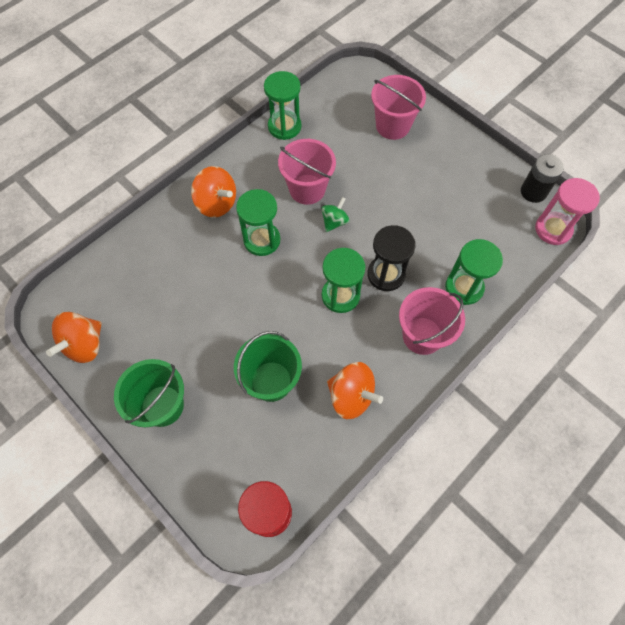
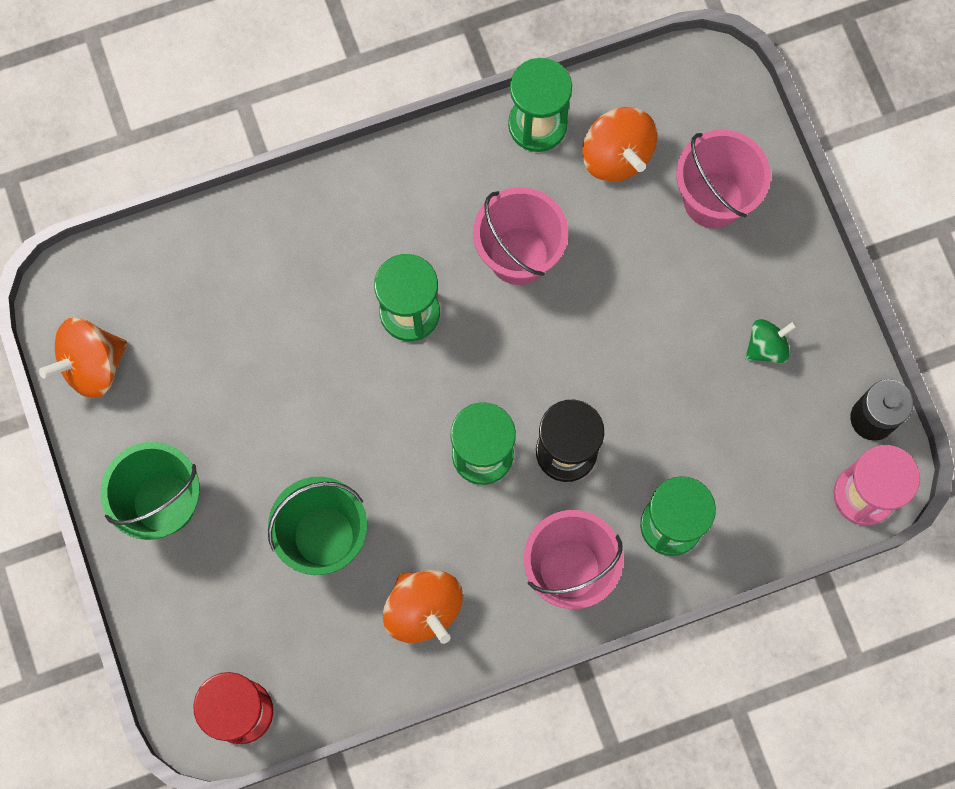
camera: 25 degrees right, 10 degrees up
(216, 203) = (369, 220): orange spinning top -> orange spinning top (616, 156)
(334, 221) = (533, 330): green spinning top -> green spinning top (766, 347)

